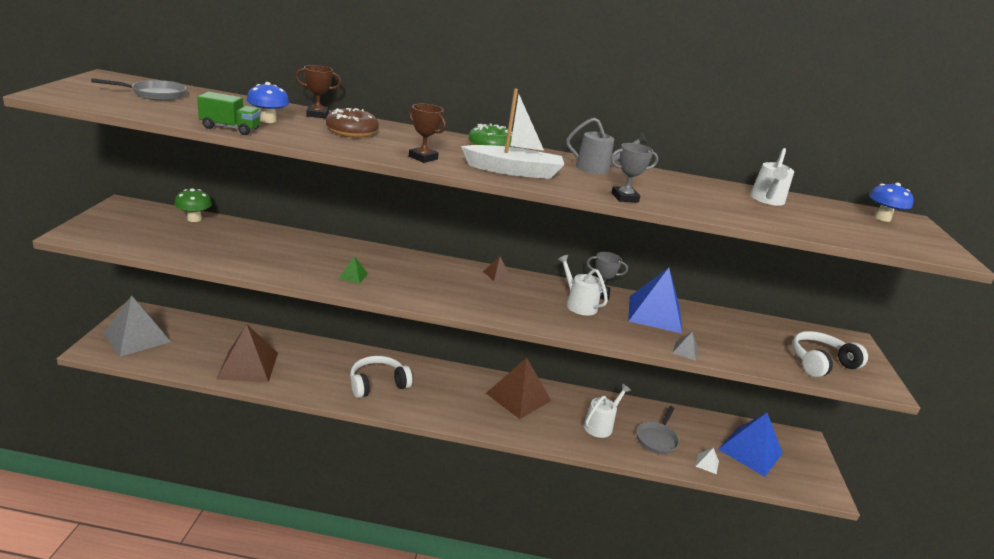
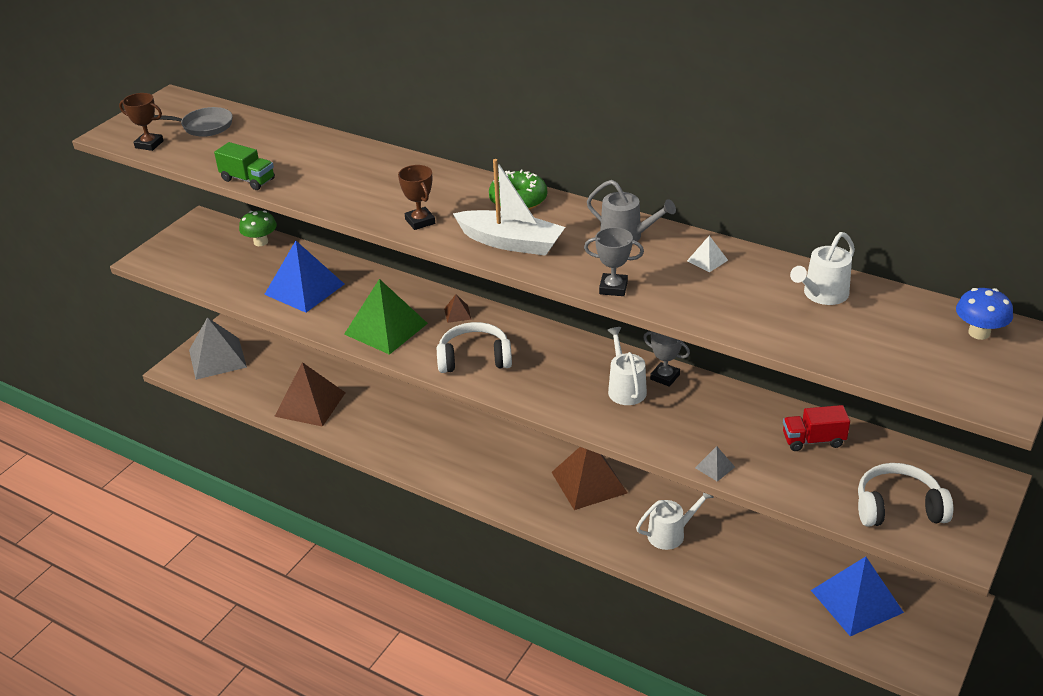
camera: 30 degrees right, 10 degrees up
(268, 120) = (293, 164): blue mushroom -> none
(317, 114) = (351, 149): brown trophy -> brown trophy (149, 144)
(352, 132) = (370, 179): brown donut -> none
(353, 276) = (385, 328): green pyramid -> green pyramid, size x2.43
(378, 384) = (434, 444): white headphones -> white headphones (474, 359)
(496, 274) = (551, 337): brown pyramid -> brown pyramid (457, 314)
(655, 314) = (717, 412): blue pyramid -> blue pyramid (304, 289)
(657, 439) = (734, 563): grey pan -> none
(707, 463) = (780, 605): white pyramid -> white pyramid (707, 260)
(731, 326) = (813, 440): none -> red truck

